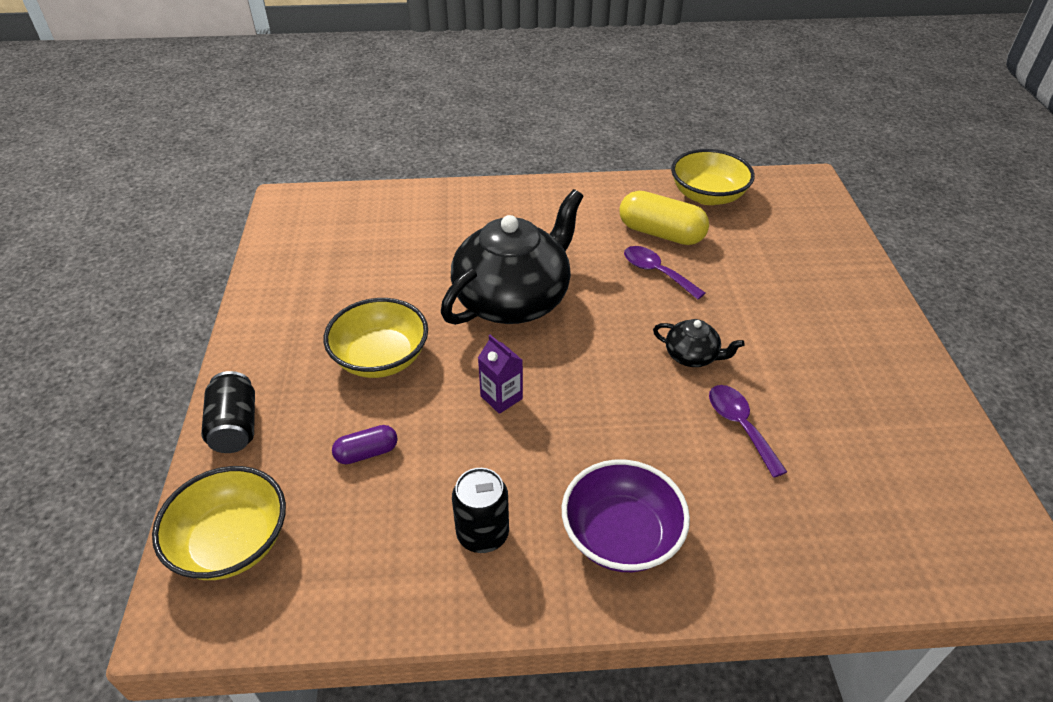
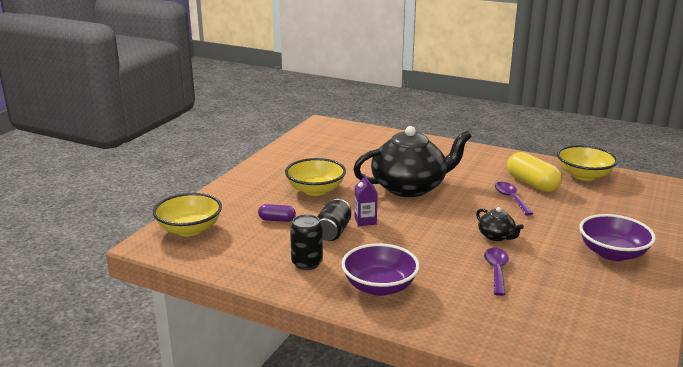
camera: 30 degrees right, 20 degrees down
(235, 427) = (224, 194): black can -> black can (332, 232)
(840, 331) = (612, 253): none -> purple bowl

